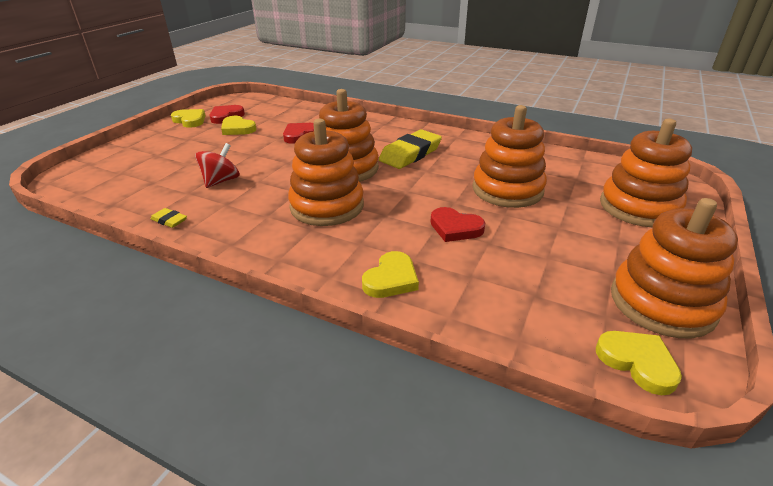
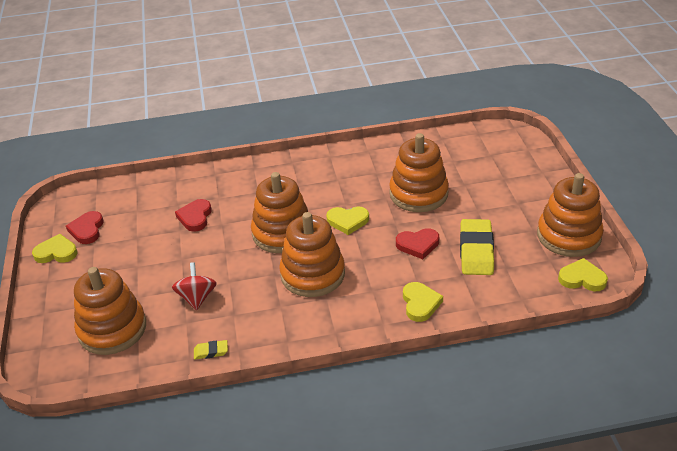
camera: 35 degrees left, 5 degrees up
(237, 129) = (123, 238): yellow heart -> yellow heart (348, 221)
(410, 154) = (314, 193): yellow eraser -> yellow eraser (476, 251)
(639, 207) = (508, 168): orange stacking toy -> orange stacking toy (112, 329)

